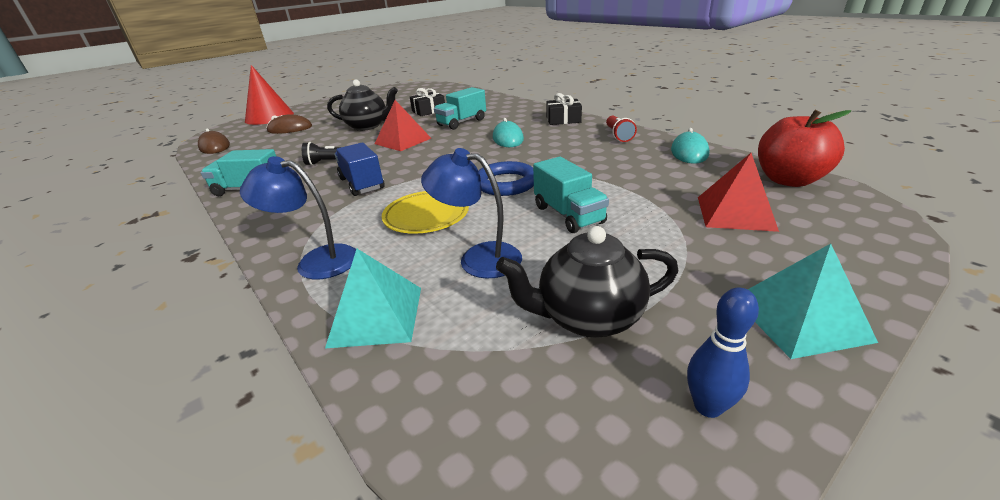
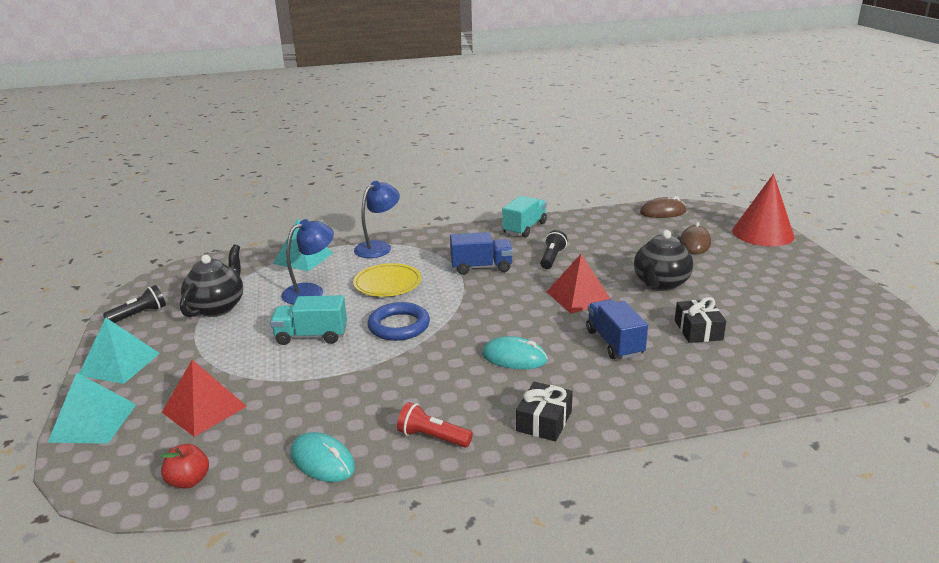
camera: 115 degrees right, 5 degrees down
(462, 122) = (614, 343): turquoise truck -> blue truck
(707, 406) = (139, 314): blue bowling pin -> black flashlight
(788, 180) = (189, 481): red apple -> red apple, size x0.53
(865, 261) = (93, 422): none -> turquoise pyramid

